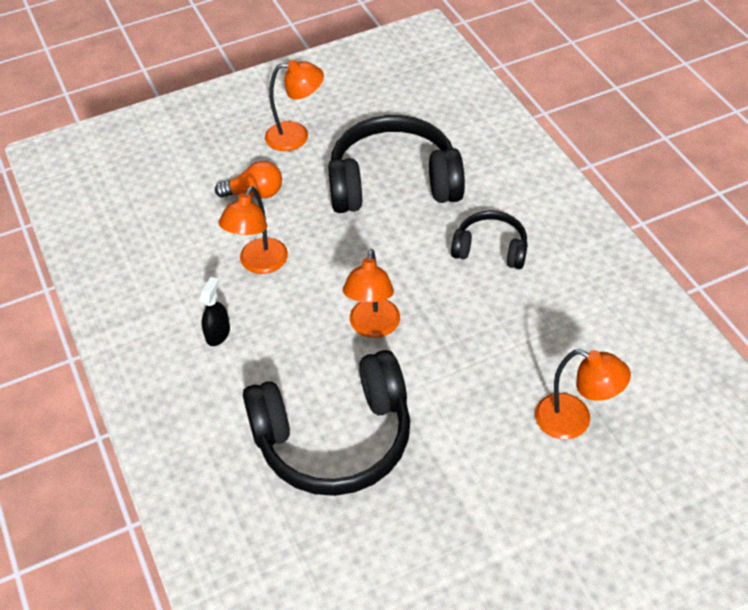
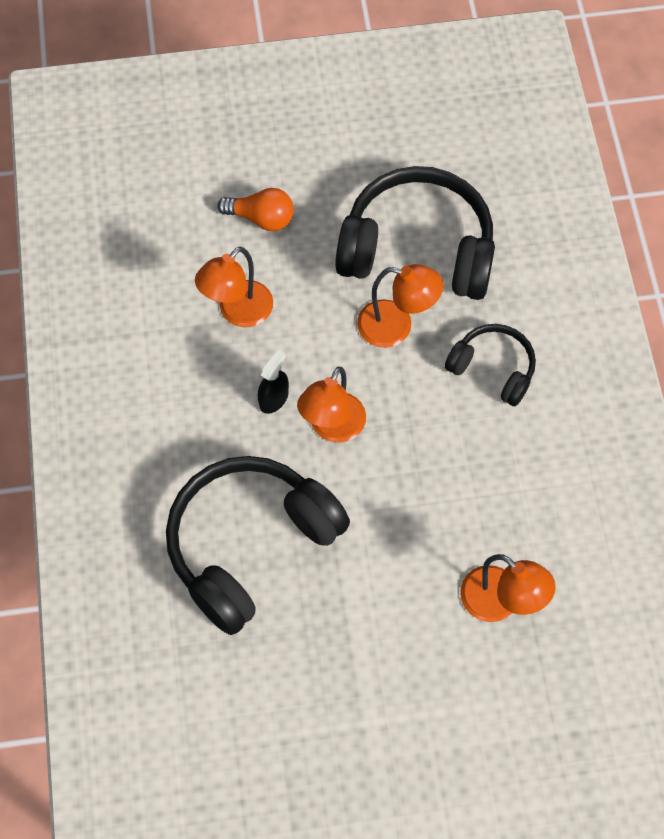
camera: 15 degrees right, 15 degrees up
(218, 333) = (170, 386): black spray bottle -> black spray bottle (273, 398)
(296, 136) = (331, 153): orange lamp -> orange lamp (396, 327)
(334, 438) = (250, 545): black headphones -> black headphones turned 135 degrees clockwise

